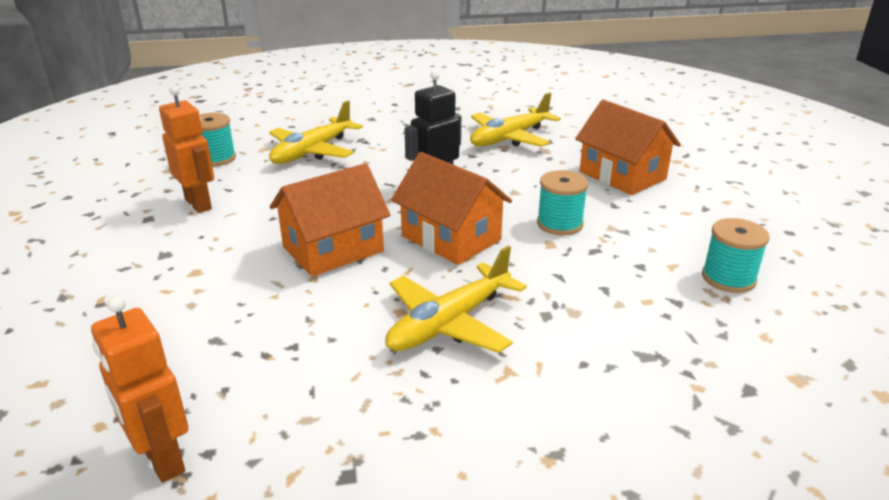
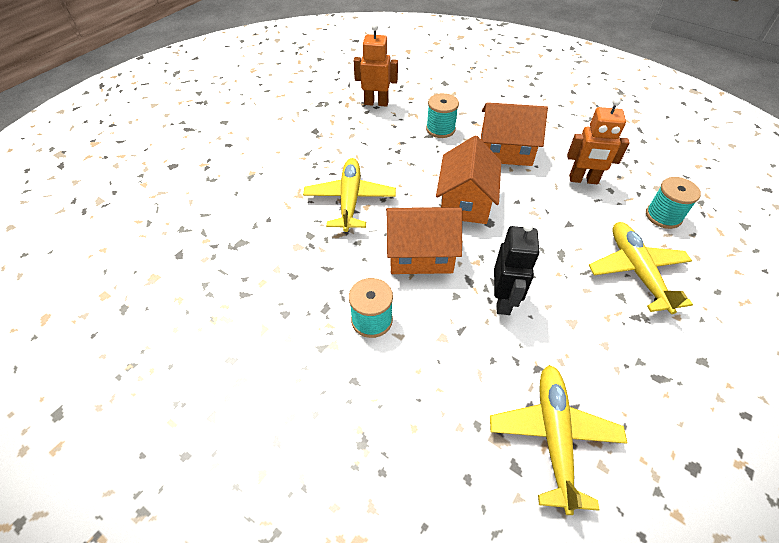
camera: 135 degrees right, 20 degrees up
(622, 175) = (386, 445): orange house -> orange house (505, 151)
(728, 278) = (218, 342): turquoise spool -> turquoise spool (440, 129)

